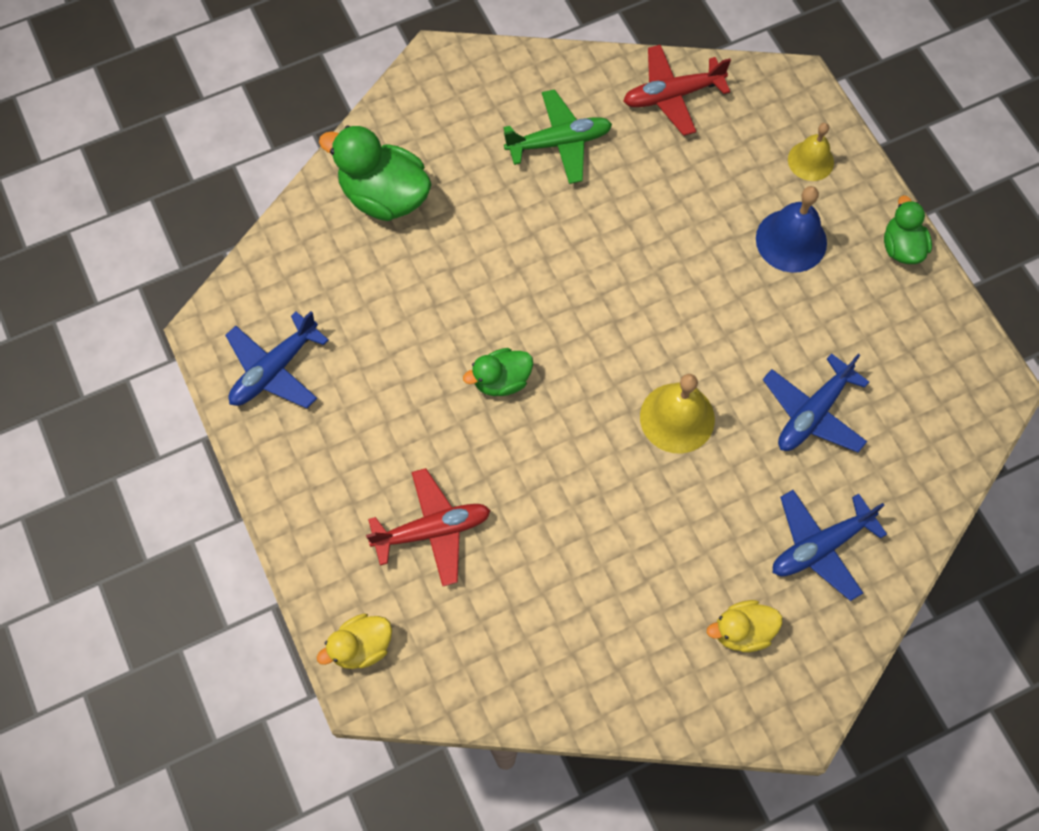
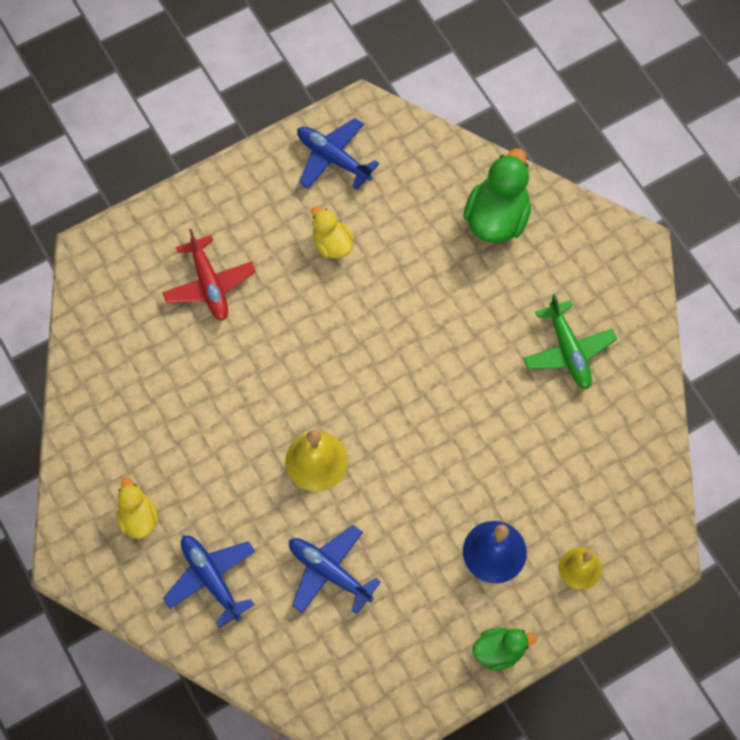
camera: 85 degrees right, 0 degrees up
(361, 646) = (118, 245): yellow duck -> yellow duck (332, 244)
(501, 380) = (338, 323): green duck -> none
(672, 95) = (632, 443): red plane -> none

